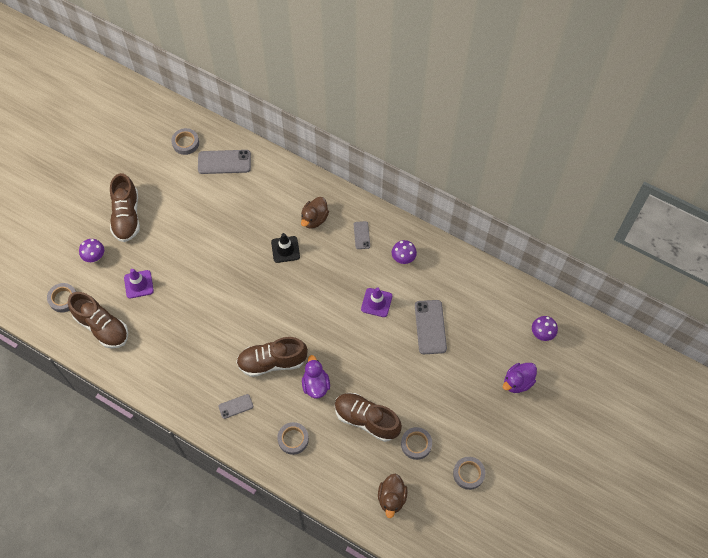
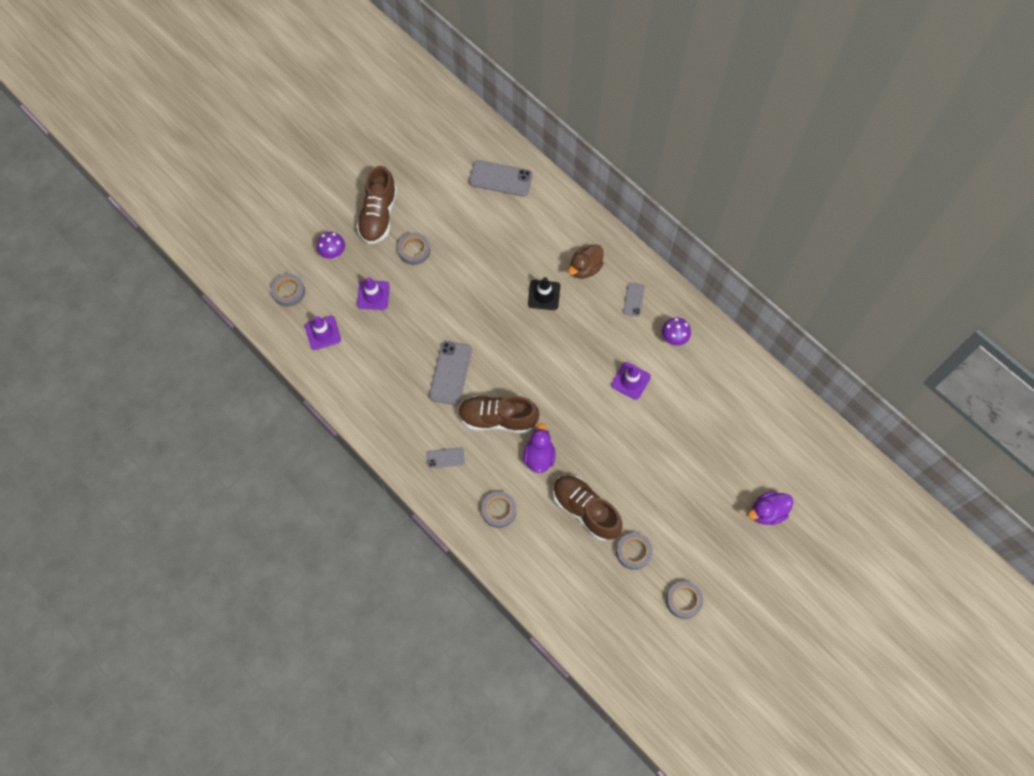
camera: 15 degrees right, 5 degrees up
(102, 327) = (323, 333): brown shoe -> purple traffic cone
(185, 143) = (463, 147): grey tape -> grey tape (414, 250)
(391, 498) = (591, 604): brown duck -> none
(430, 327) = (684, 424): grey phone -> grey phone (450, 373)
(541, 334) = (810, 464): purple mushroom -> none

